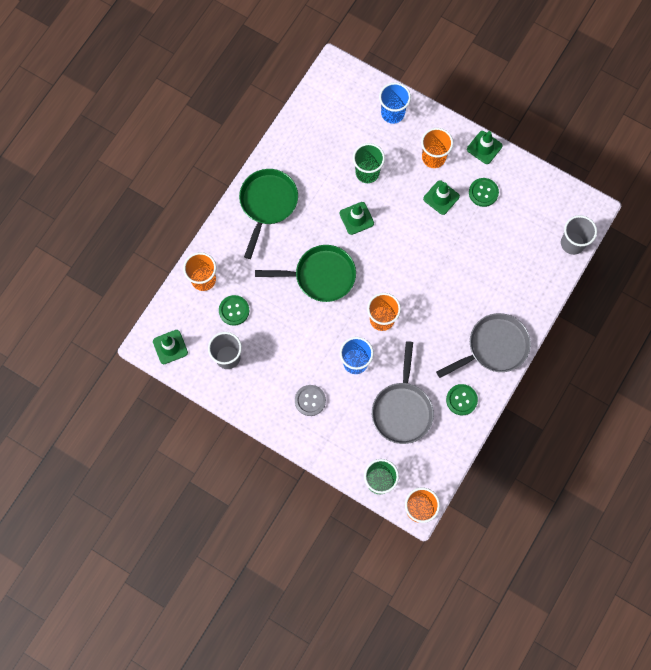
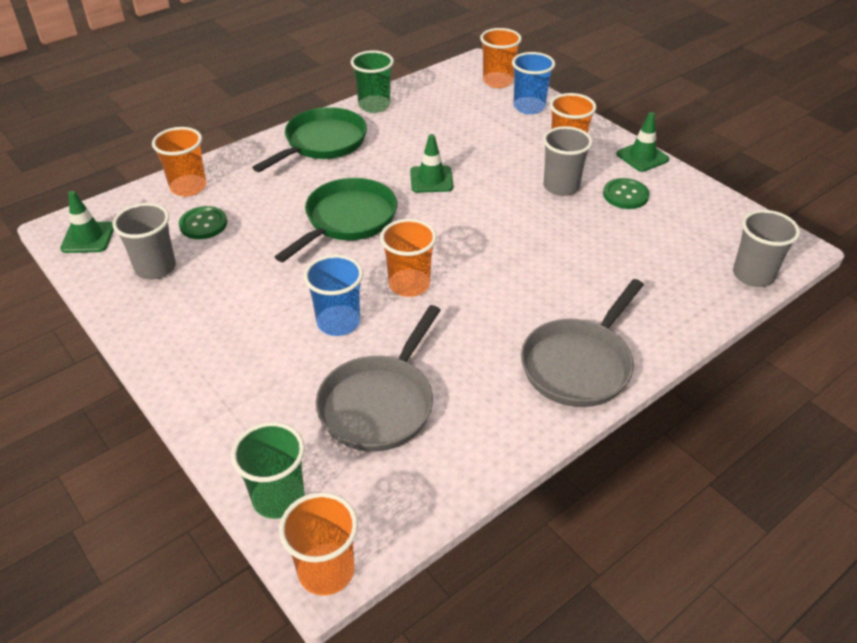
camera: 20 degrees right, 30 degrees down
(310, 400) = (237, 349): grey button -> none
(321, 276) = (347, 220): green pan -> green pan turned 75 degrees counterclockwise
(359, 87) = (498, 81): none -> orange cup
(367, 172) = (469, 145): green cup -> green cup (374, 105)
(441, 197) = (561, 187): green traffic cone -> grey cup
(461, 400) = (491, 420): green button -> none
(494, 347) = (579, 364): grey pan -> grey pan turned 135 degrees clockwise

